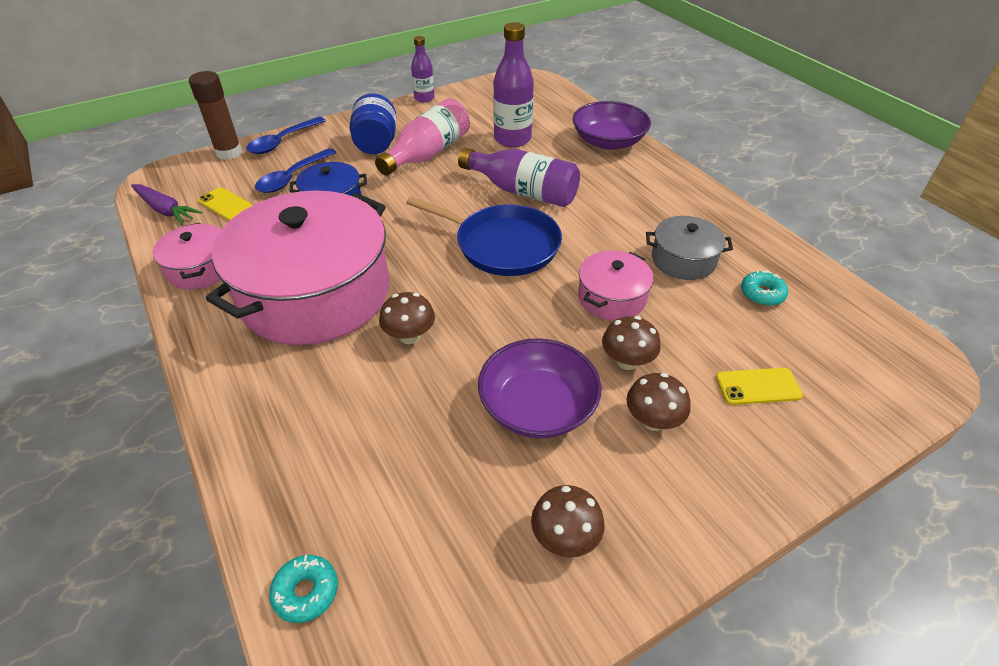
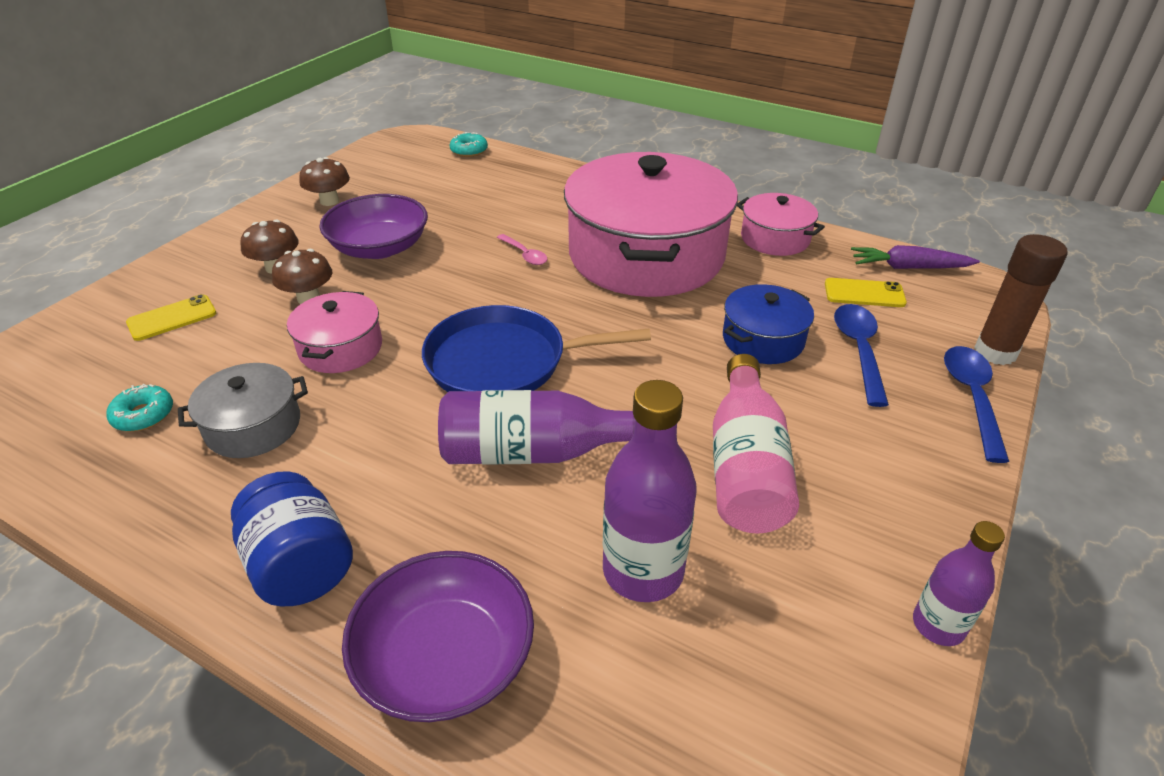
camera: 150 degrees right, 5 degrees down
(376, 144) = (845, 452): blue jar -> blue jar (301, 566)
(409, 336) = (525, 255): brown mushroom -> pink spoon

